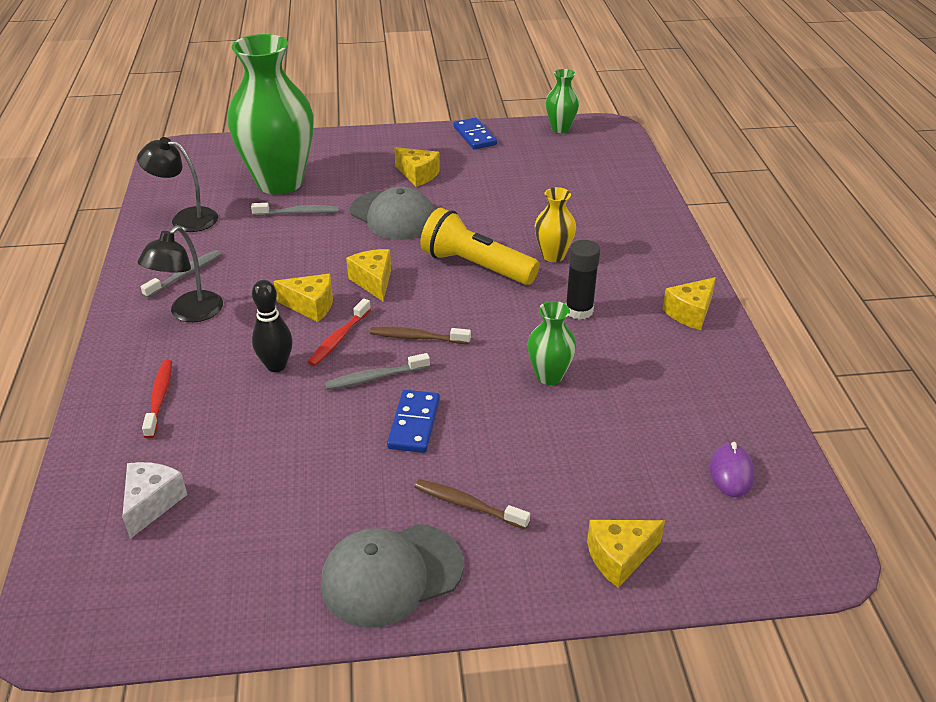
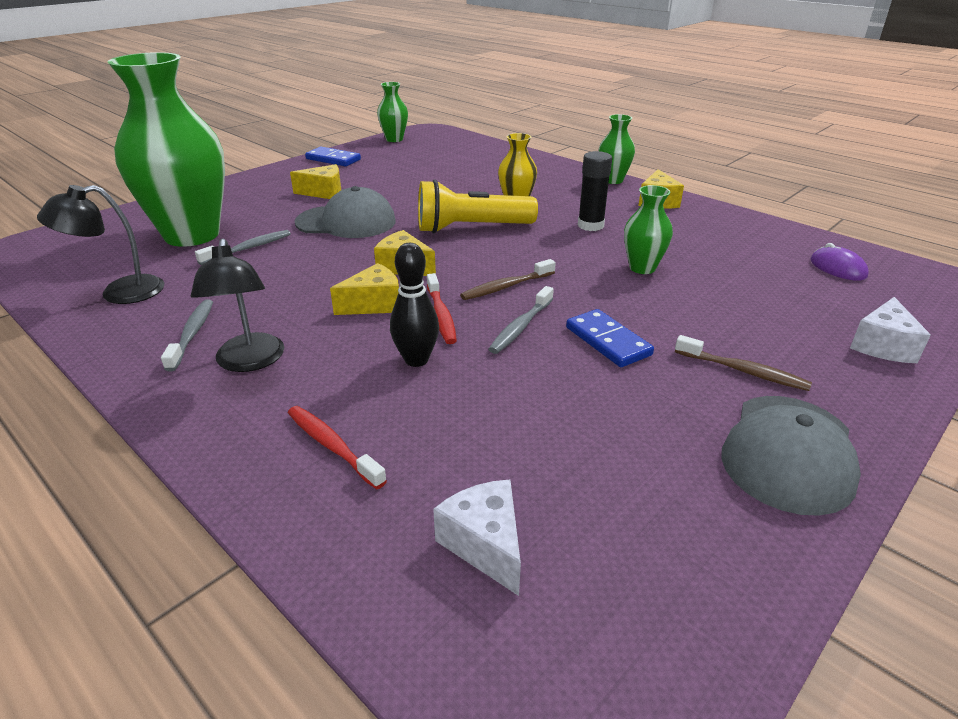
camera: 40 degrees left, 5 degrees down
(467, 505) = (743, 371): brown toothbrush -> brown toothbrush turned 135 degrees counterclockwise
(619, 557) = (882, 345): yellow cheese -> white cheese
(690, 267) = (613, 180): none -> green vase

